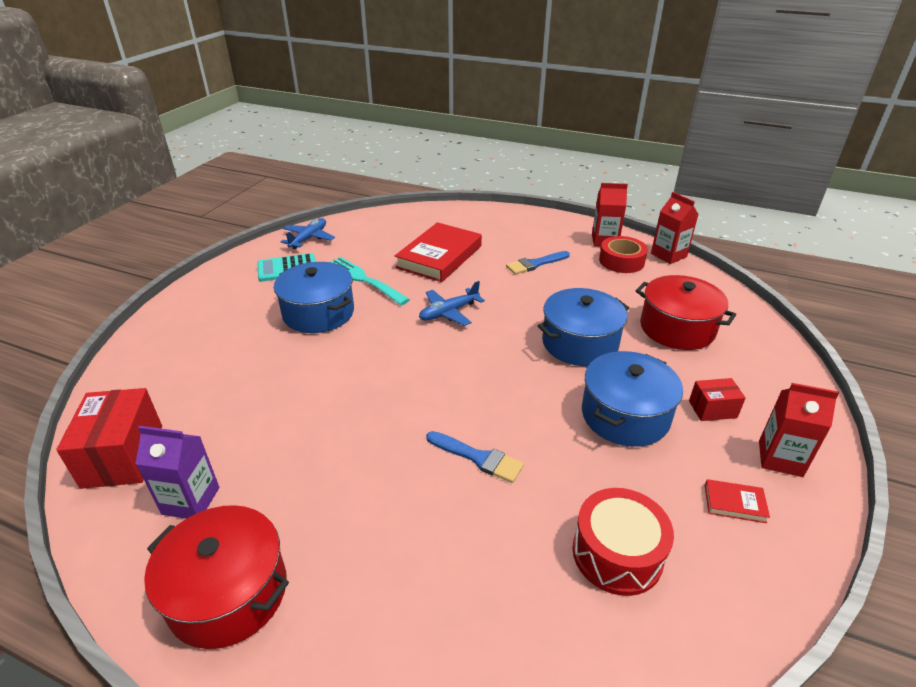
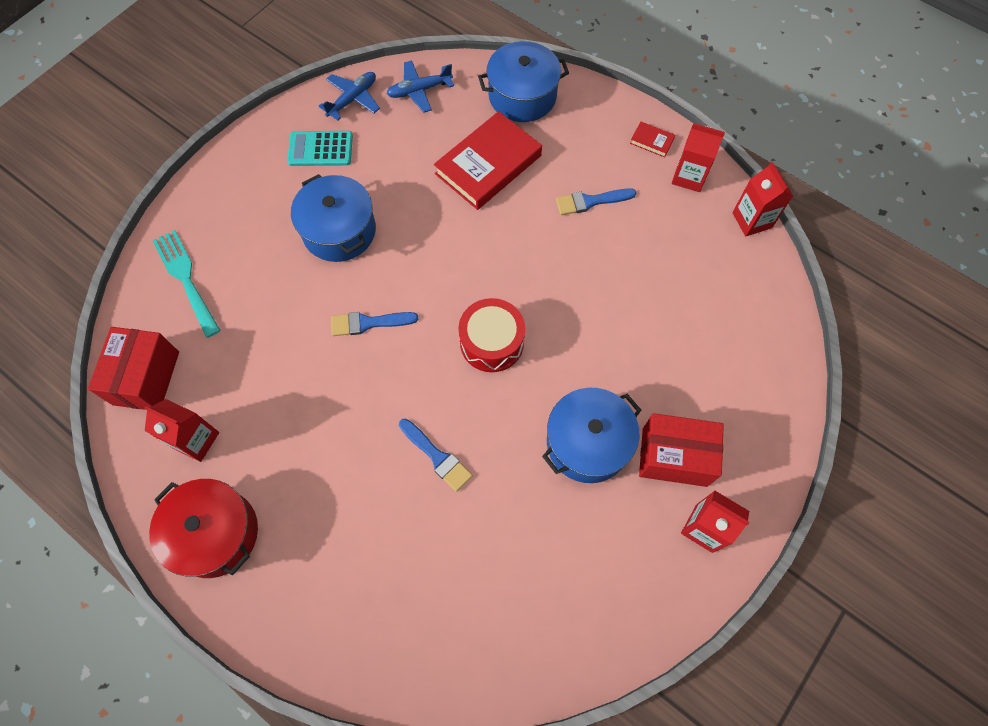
camera: 15 degrees right, 30 degrees up
(191, 501) = (196, 440): purple carton -> red carton
(363, 279) = (395, 186): turquoise fork -> turquoise fork (186, 278)
(367, 368) = (369, 323): none -> blue brush
(449, 312) = (470, 261): blue plane -> blue plane (419, 90)
(580, 343) = (586, 338): blue pot -> blue pot (522, 96)
(617, 553) = (514, 581): red drum -> red drum (491, 342)
(621, 261) = (691, 218): red tape -> none
(677, 328) = (698, 341): red pot -> none
(712, 409) = (674, 457): red box -> red box, size x1.83
(734, 503) = (635, 562): red book -> red book (652, 141)

